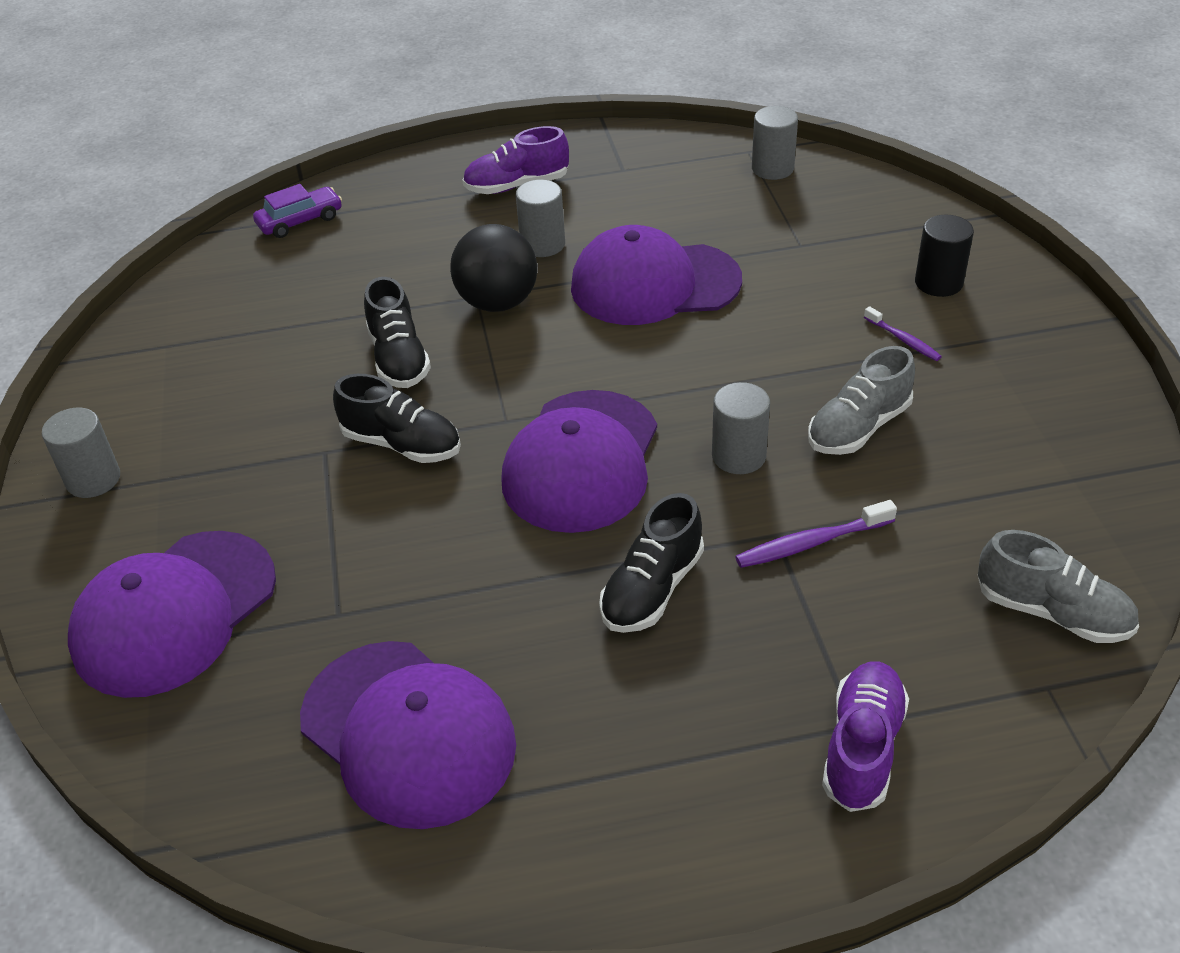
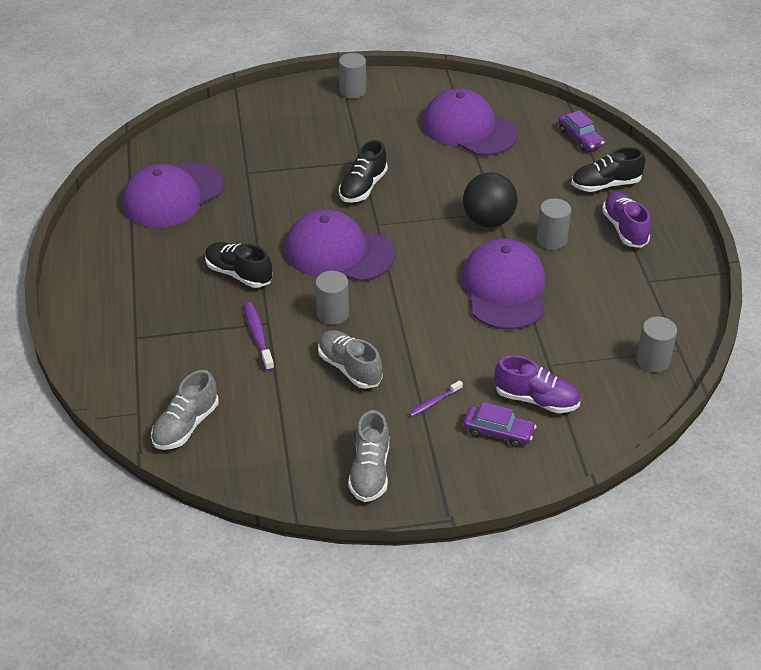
camera: 90 degrees right, 0 degrees up
(174, 613) = (259, 125): purple cap -> purple cap (469, 129)
(399, 358) = (437, 183): black shoe -> black shoe (605, 185)
(862, 748) = (122, 338): purple shoe -> purple shoe (536, 399)
(938, 283) = (498, 432): black cylinder -> purple car
(1058, 392) = (370, 471): none -> grey shoe

